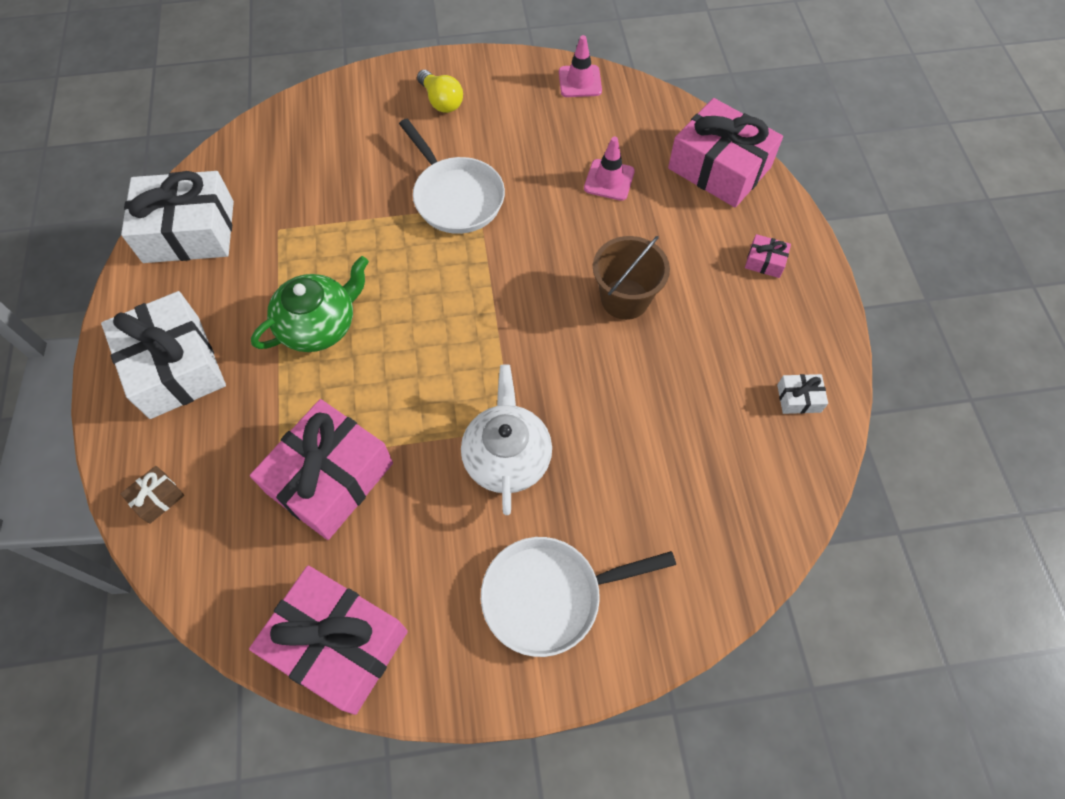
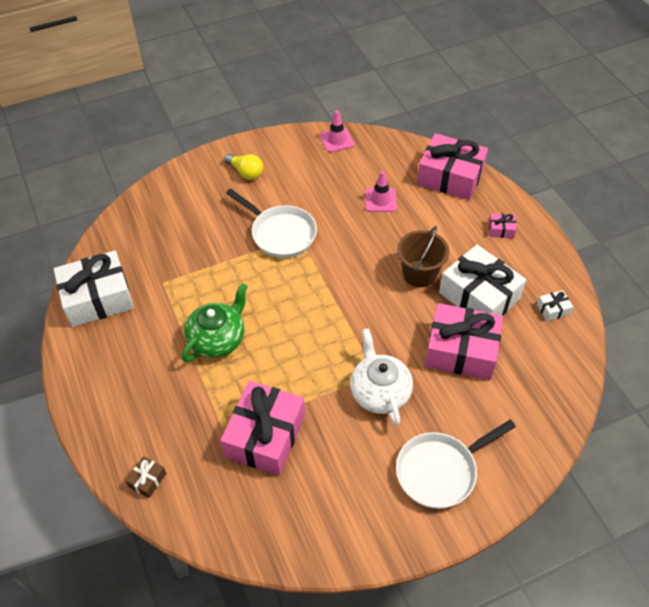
camera: 15 degrees left, 10 degrees down
(175, 366) = (124, 390): white gift -> white gift (479, 296)
(338, 644) = (312, 539): pink gift -> pink gift (461, 350)

